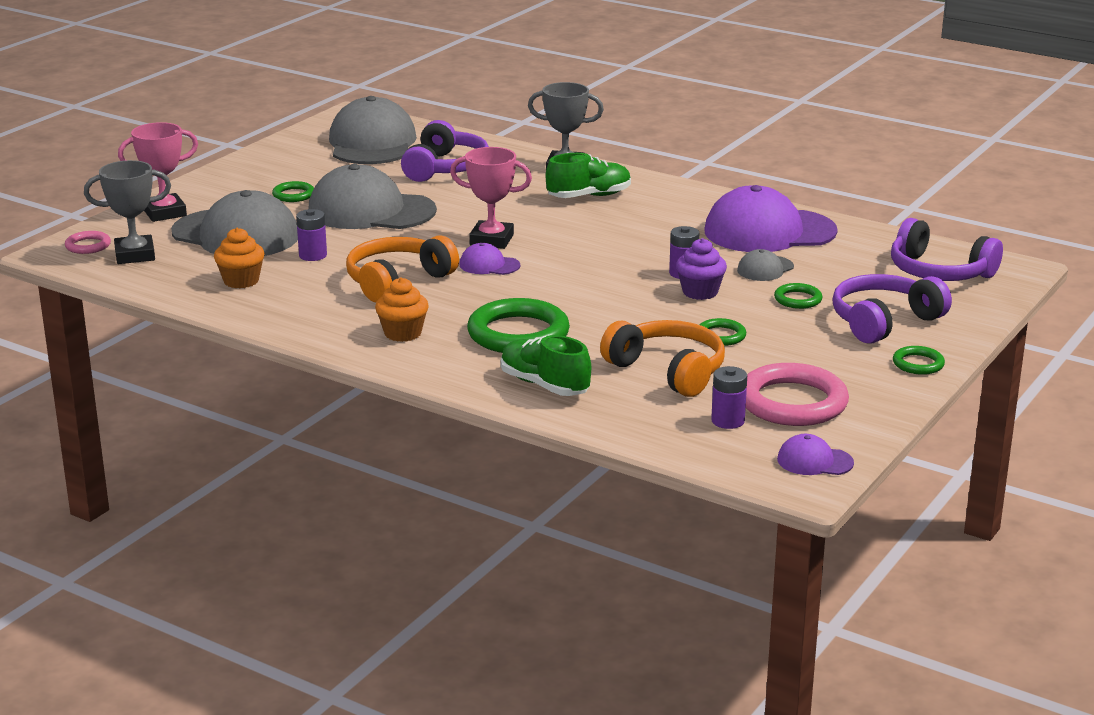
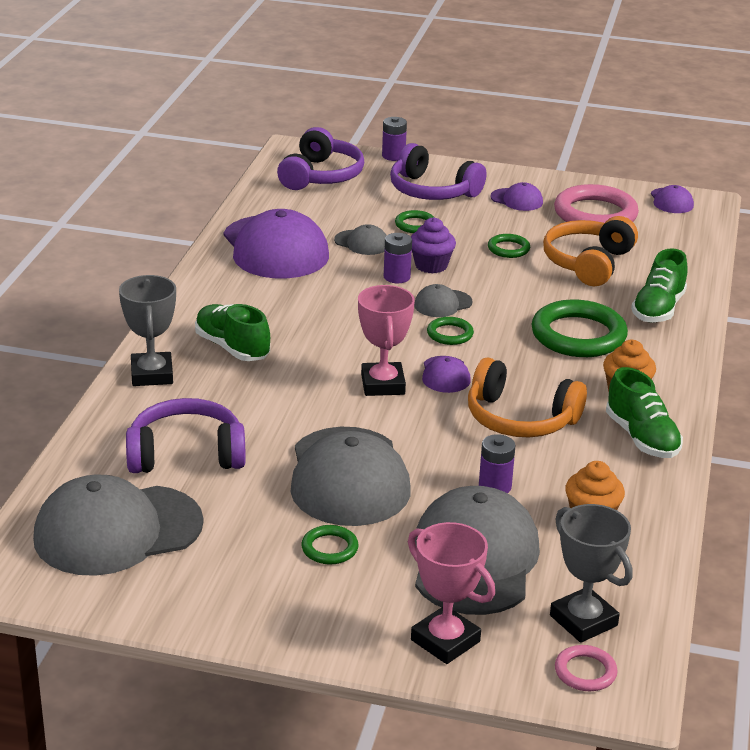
camera: 110 degrees left, 5 degrees up
(326, 323) = (642, 438): none -> green shoe
(617, 284) = (442, 304): none -> grey cap
(728, 421) = (645, 233): purple battery -> purple battery (393, 156)
(846, 364) = (517, 200): none -> purple cap
(918, 364) = (495, 176): green ring -> green ring (450, 334)

